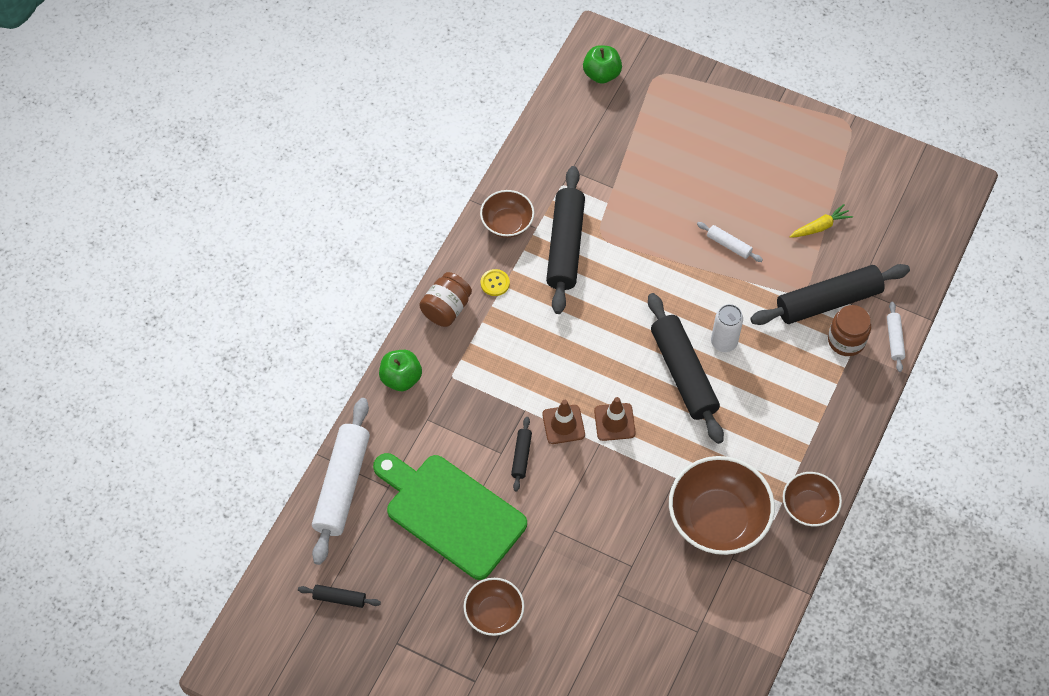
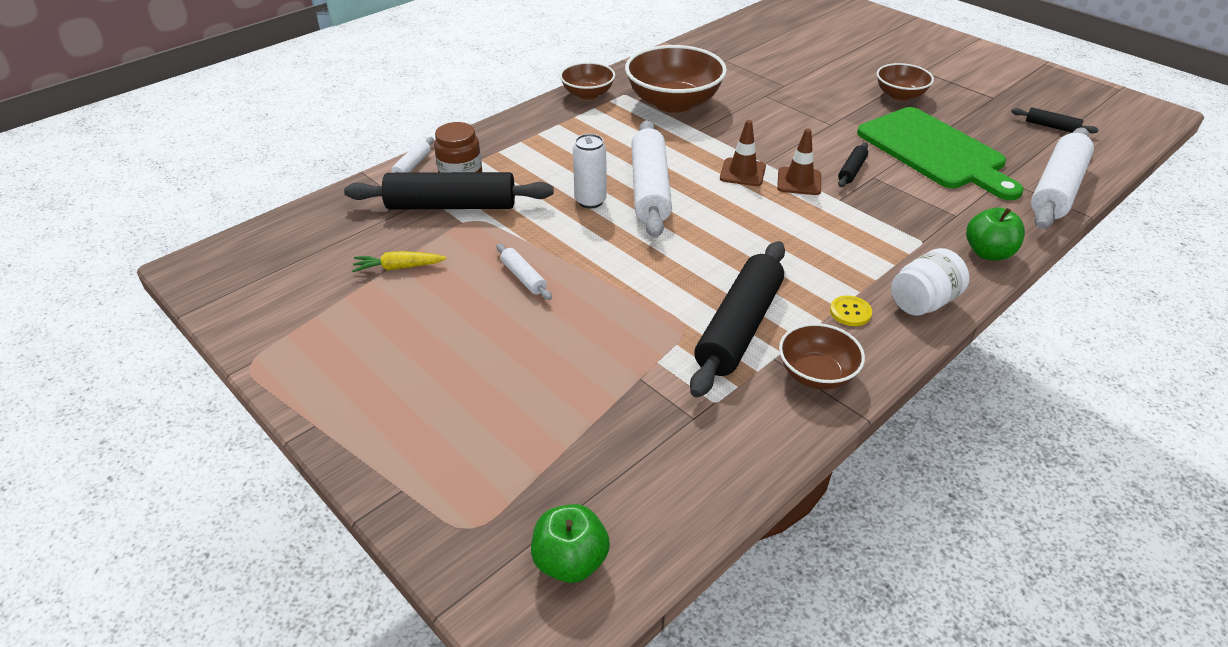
camera: 160 degrees left, 20 degrees down
(446, 308) = (923, 302): brown jar -> white jar
(683, 373) = (650, 189): black rolling pin -> white rolling pin

